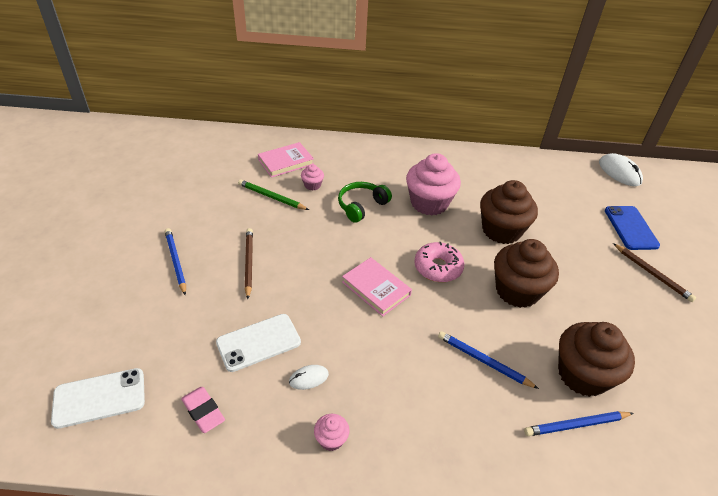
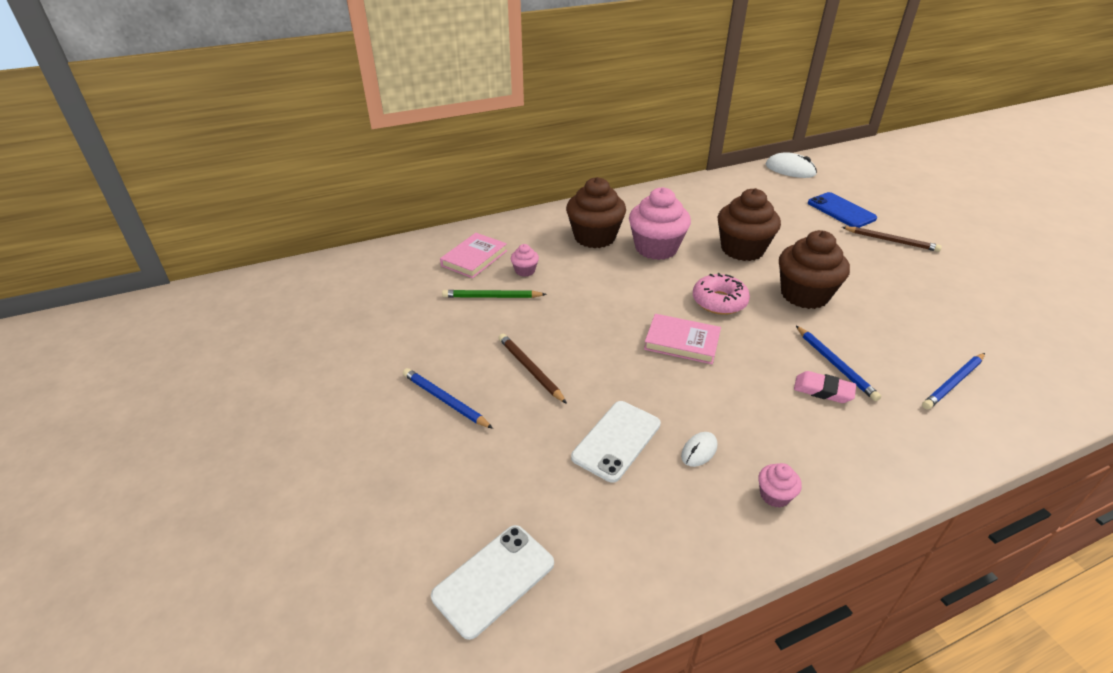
camera: 25 degrees left, 5 degrees down
(203, 411) = (625, 534): pink eraser -> pink eraser (823, 390)
(361, 206) = (594, 273): green headphones -> none
(483, 361) = (835, 364): blue pencil -> blue pencil turned 120 degrees counterclockwise
(582, 375) = (919, 341): brown cupcake -> brown cupcake (594, 237)

